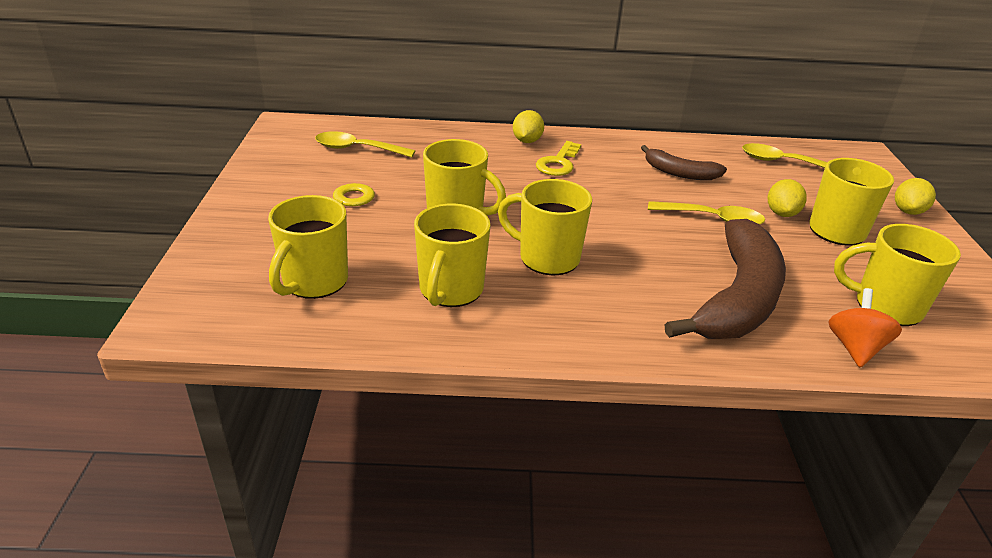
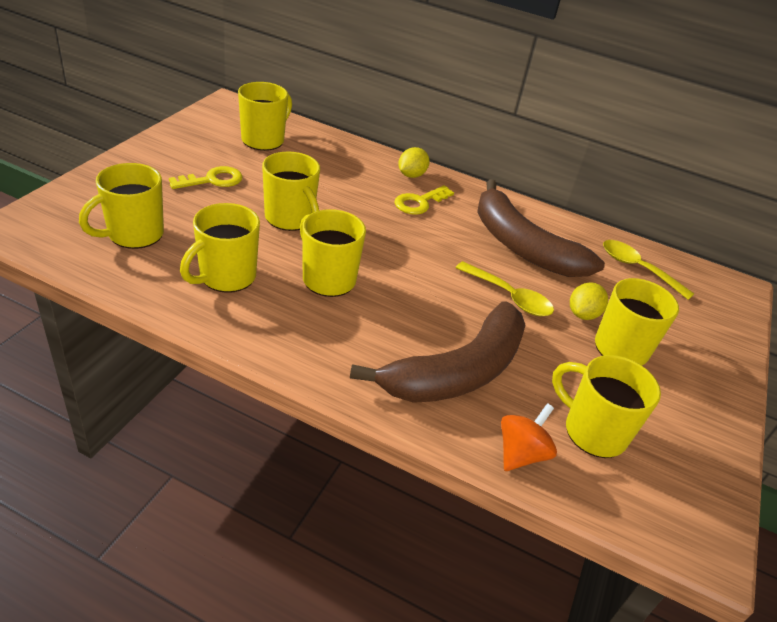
camera: 20 degrees right, 5 degrees up
(357, 149) = (264, 140): yellow spoon -> yellow mug
(679, 173) = (522, 246): brown banana -> brown banana, size x1.91
(908, 211) = (720, 357): yellow lemon -> none

